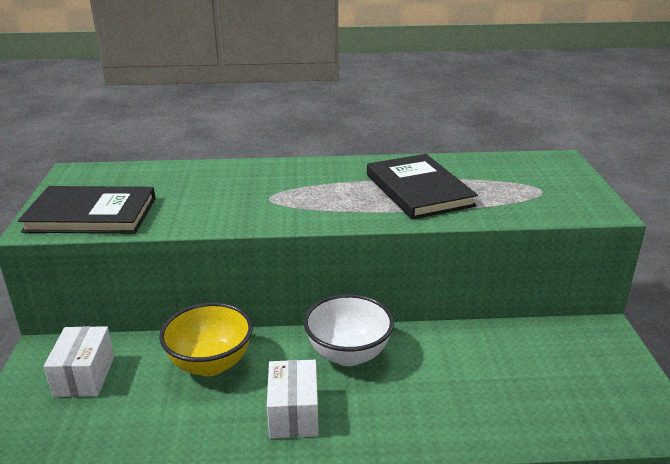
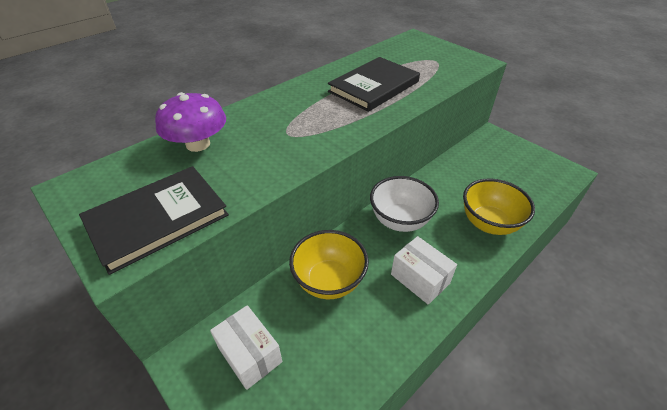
camera: 40 degrees left, 15 degrees up
(190, 177) = (198, 144): none -> purple mushroom
(419, 190) = (374, 87): black book -> black book turned 75 degrees counterclockwise
(448, 413) = (489, 223): none -> yellow bowl

